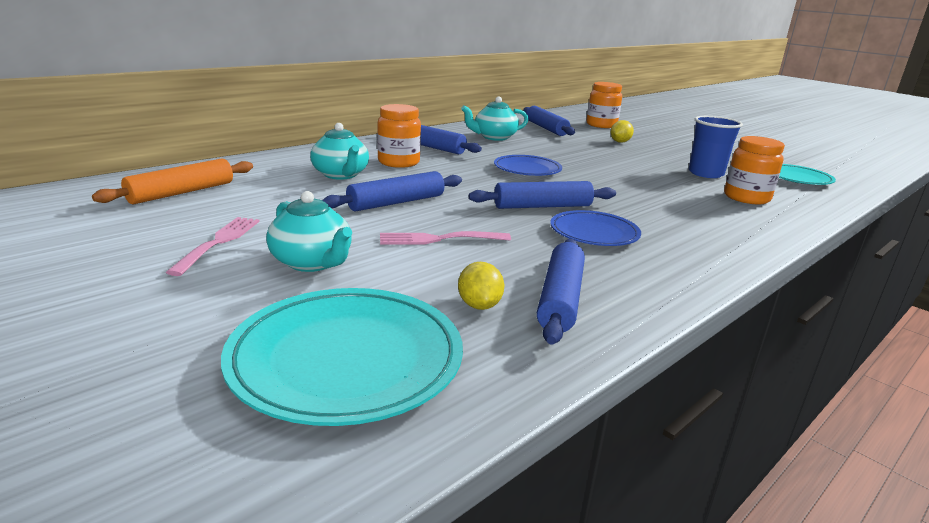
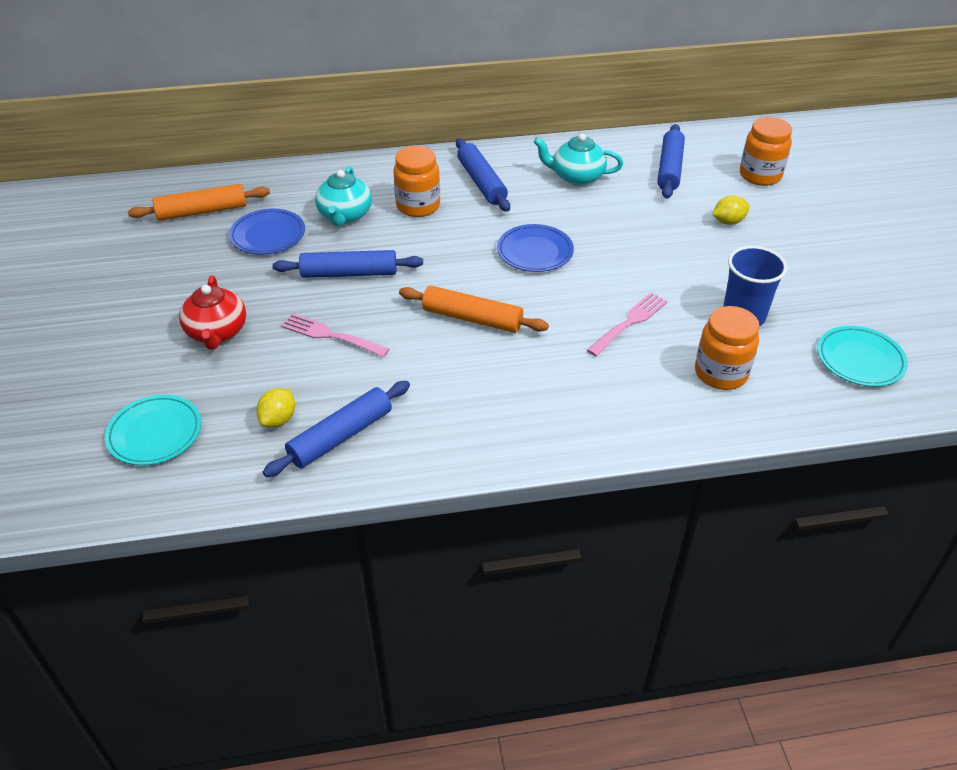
camera: 35 degrees right, 20 degrees up
(218, 243) = (178, 288): pink fork -> pink fork (629, 323)
(312, 262) = (217, 332): turquoise teapot -> red teapot
(346, 360) = (155, 433): turquoise plate -> turquoise plate, size x0.61
(542, 206) = (472, 318): blue rolling pin -> orange rolling pin
(594, 233) = (469, 372): blue plate -> blue plate (268, 235)

